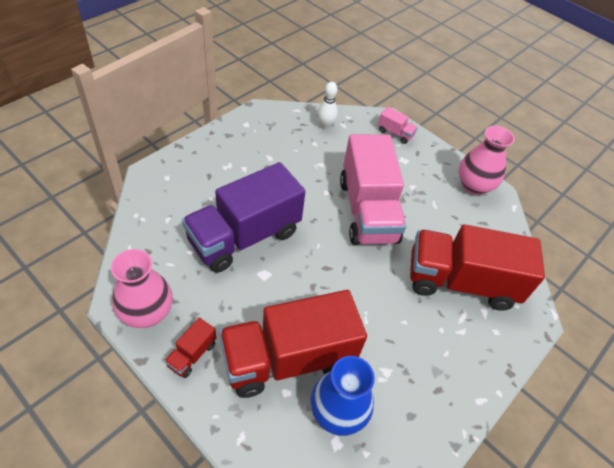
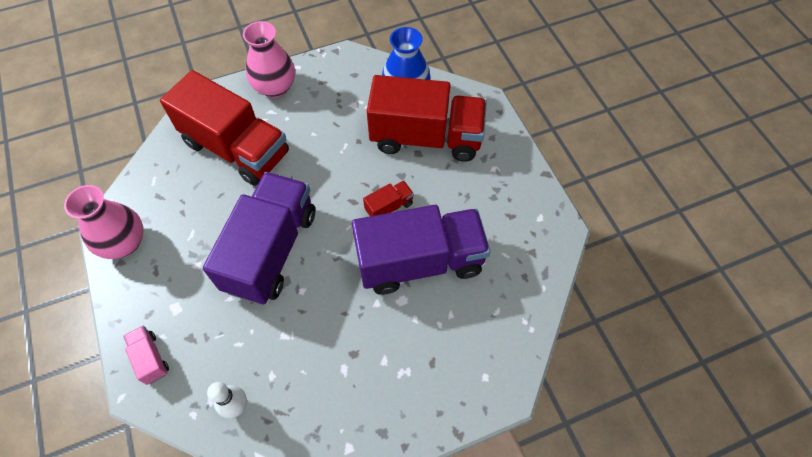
camera: 150 degrees left, 10 degrees up
(147, 312) = (535, 212): pink vase -> pink vase (275, 87)
(192, 354) = (503, 165): red truck -> red truck (389, 207)
(367, 211) = (271, 250): pink truck -> purple truck

